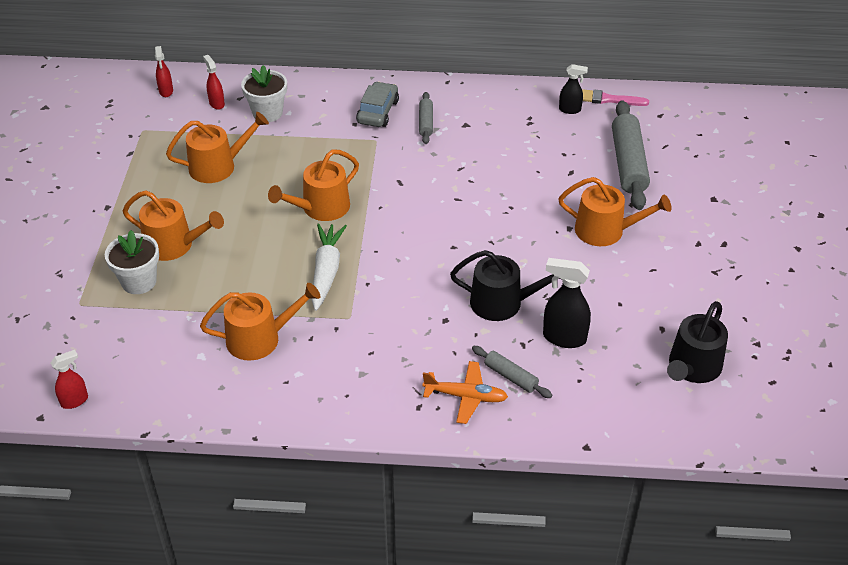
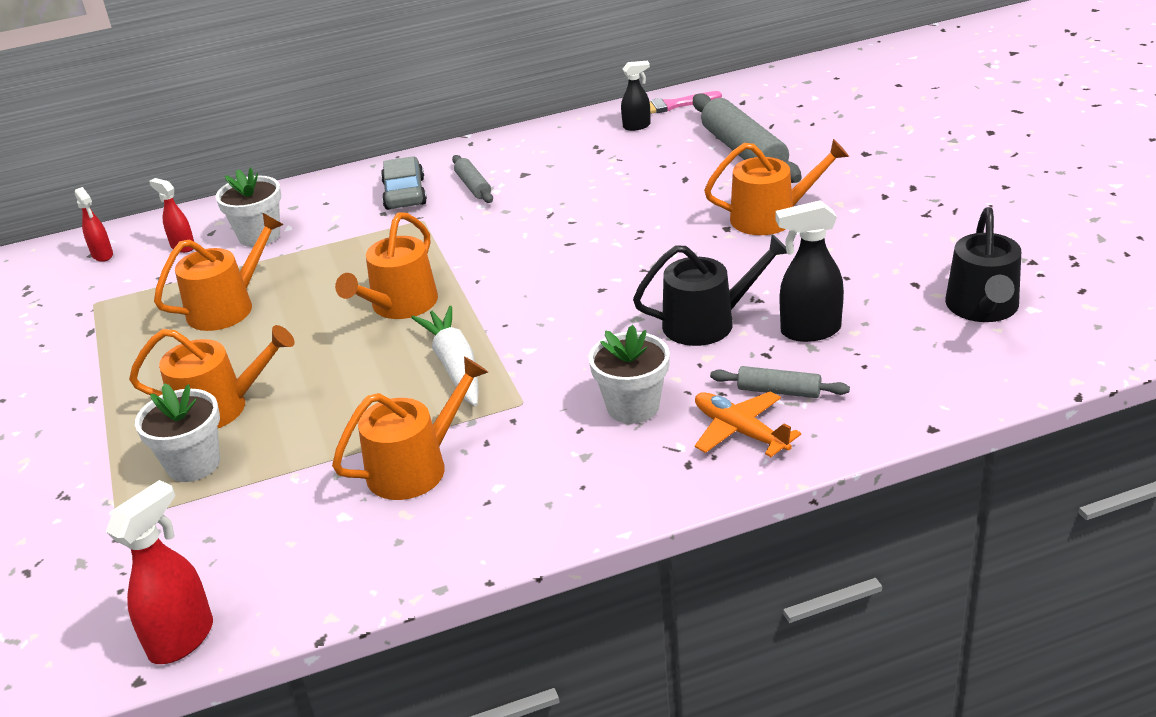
camera: 20 degrees left, 10 degrees down
(75, 401) = (182, 639): red spray bottle -> red spray bottle, size x1.64
(413, 349) = (633, 407): none -> white flower pot
(466, 396) = (740, 431): orange plane -> orange plane turned 120 degrees counterclockwise

